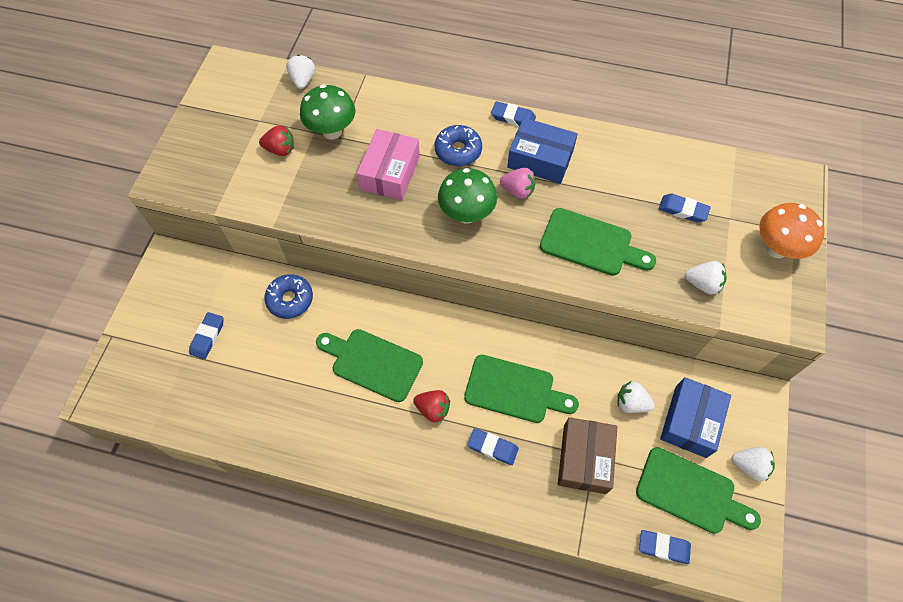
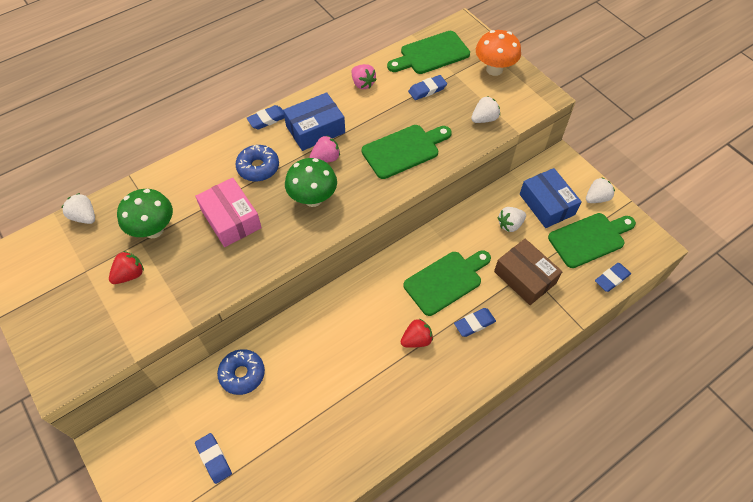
camera: 50 degrees left, 5 degrees down
(372, 363) = (347, 353): green cutting board -> green cutting board (431, 54)
(630, 154) = (362, 84): none -> pink strawberry

